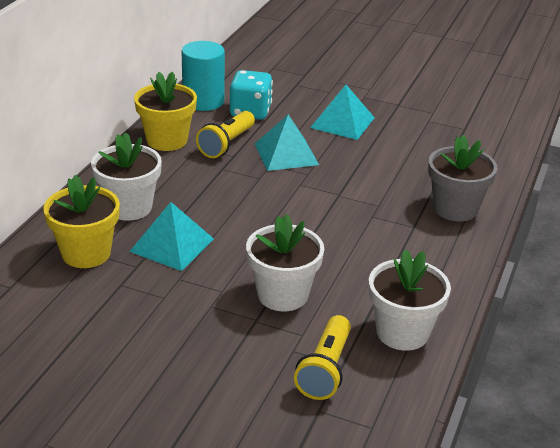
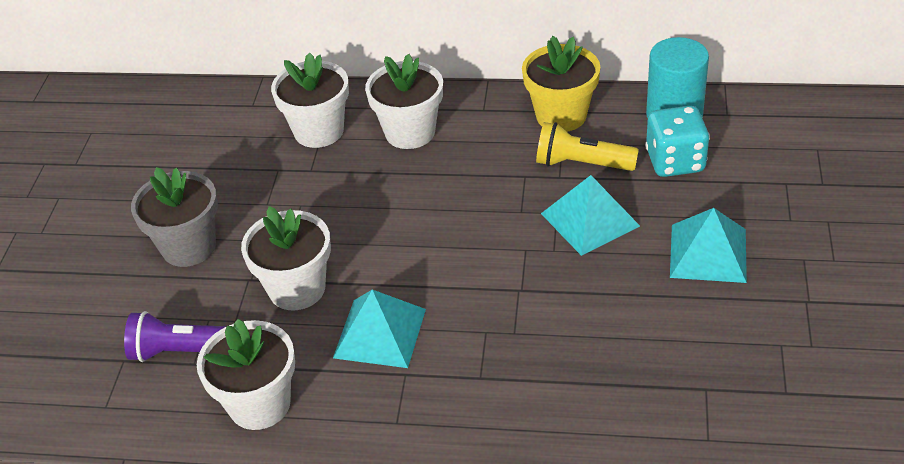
camera: 80 degrees right, 10 degrees up
(86, 253) = (319, 131): yellow flower pot -> white flower pot
(172, 245) = (355, 183): turquoise pyramid -> turquoise pyramid (380, 333)
(325, 369) = (183, 351): yellow flashlight -> purple flashlight
(455, 208) = (544, 414): grey flower pot -> grey flower pot (189, 247)

